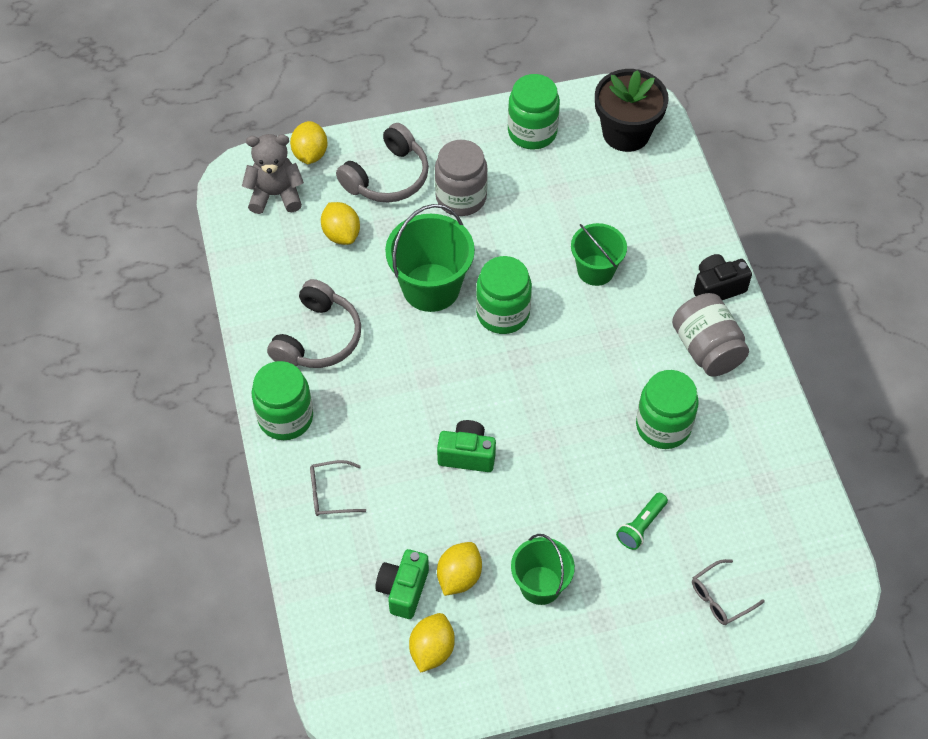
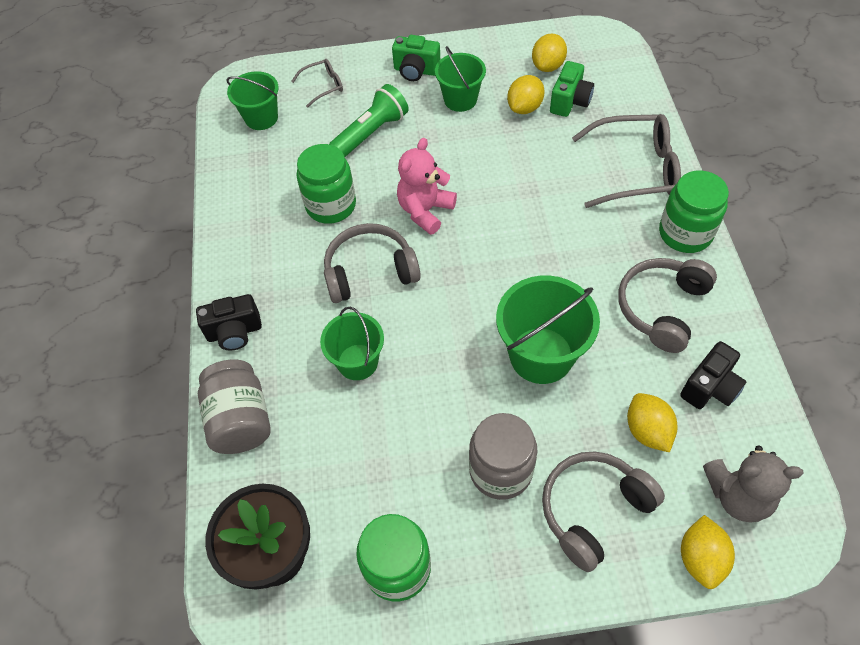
camera: 170 degrees left, 0 degrees up
(284, 271) = (710, 387): none -> black camera
(330, 493) = (635, 170): grey glasses -> grey glasses, size x1.99
(467, 455) = (512, 192): green camera -> green camera (416, 71)
(503, 313) = (465, 320): green jar -> none
(559, 426) = (425, 211): none -> pink teddy bear
(604, 355) = (370, 271): none -> grey headphones
(641, 526) = (371, 133): green flashlight -> green flashlight, size x1.62
(707, 349) = (268, 270): grey jar -> grey jar (240, 419)
(782, 541) = (261, 118): none -> green bucket

